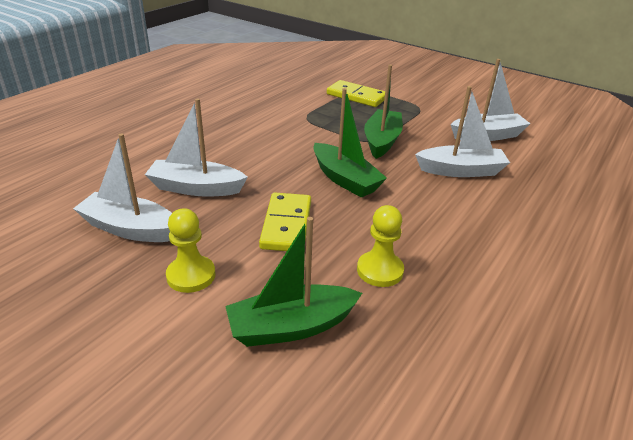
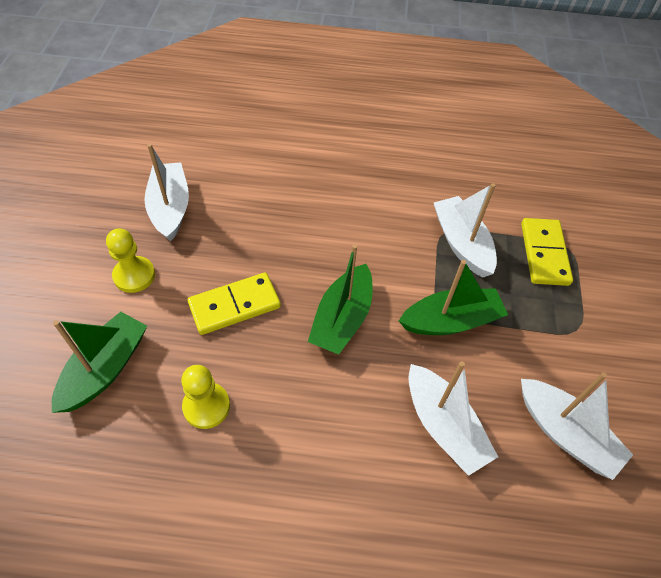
camera: 60 degrees right, 20 degrees up
(196, 188) = (250, 215): white boat -> white boat (461, 243)
(291, 327) = (105, 369): green boat -> green boat turned 75 degrees clockwise

